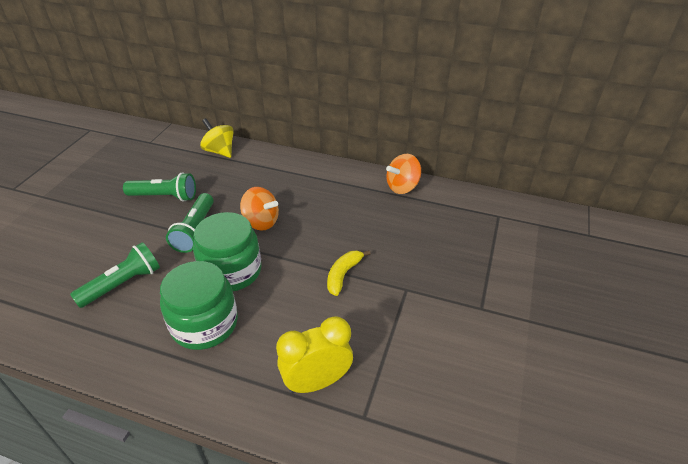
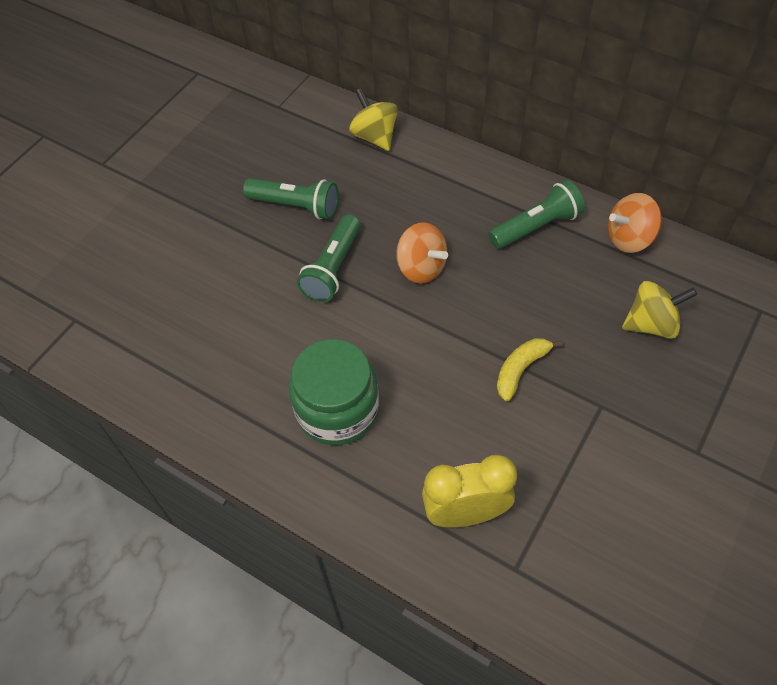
camera: 15 degrees right, 15 degrees up
(123, 284) = (240, 335): green flashlight -> green flashlight (536, 227)
(231, 271) = (375, 339): green jar -> none
(429, 234) = (651, 324): none -> yellow spinning top

